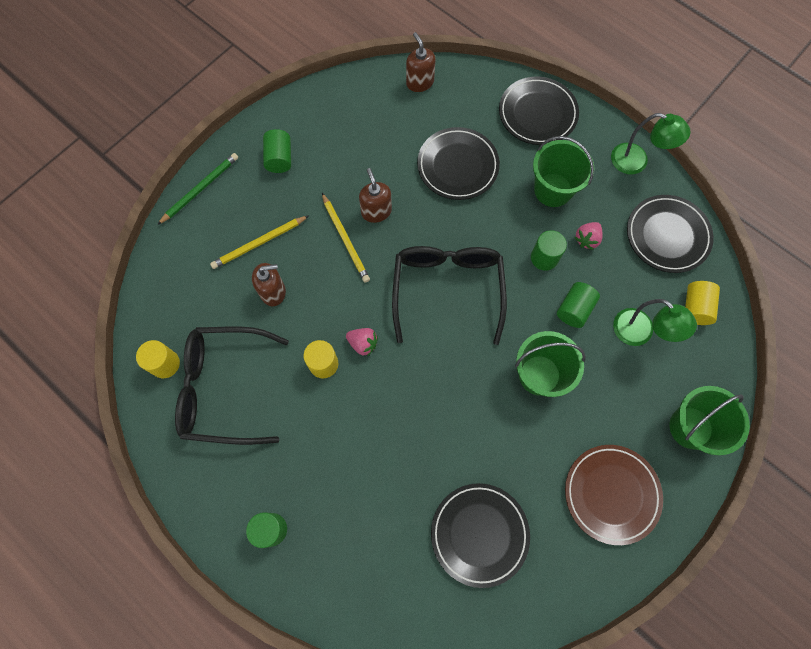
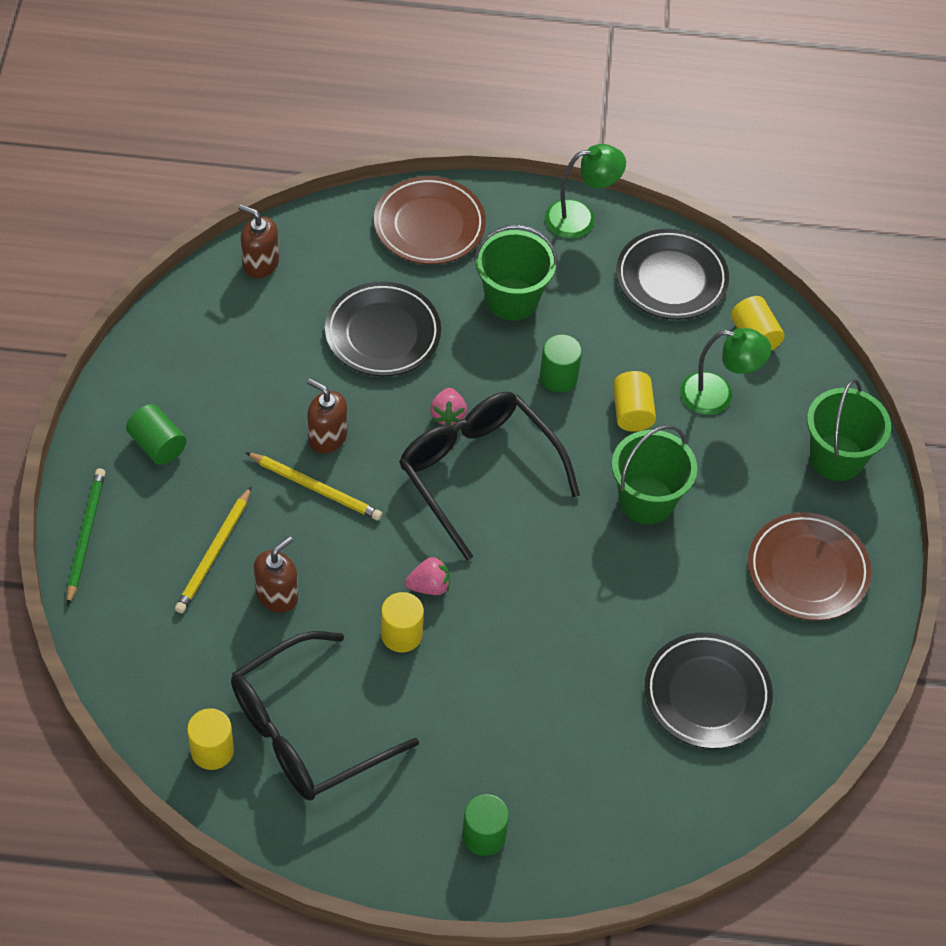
camera: 40 degrees left, 15 degrees down
(537, 114) = (429, 225): black plate -> brown plate
(574, 309) = (632, 412): green cylinder -> yellow cylinder
(587, 239) = (589, 331): pink strawberry -> pink strawberry (448, 415)

